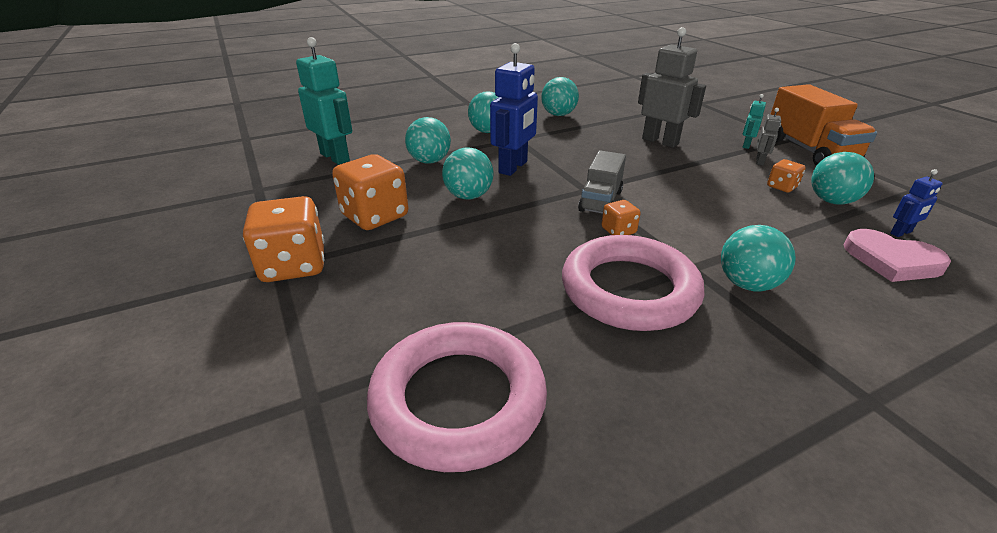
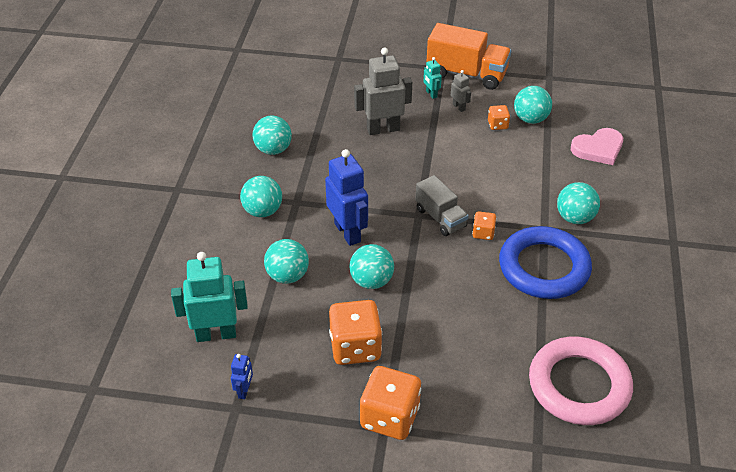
camera: 55 degrees left, 10 degrees up
(629, 290) = (544, 267): pink ring -> blue ring
(901, 233) = (580, 123): blue robot -> blue robot (244, 391)

